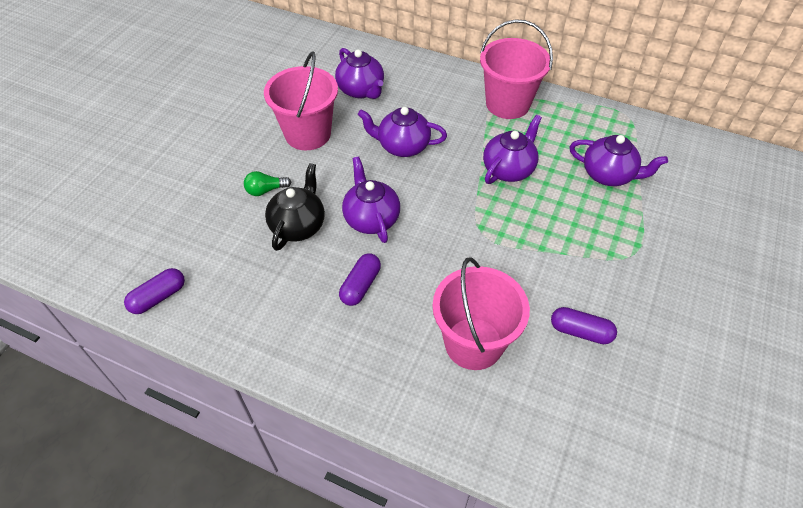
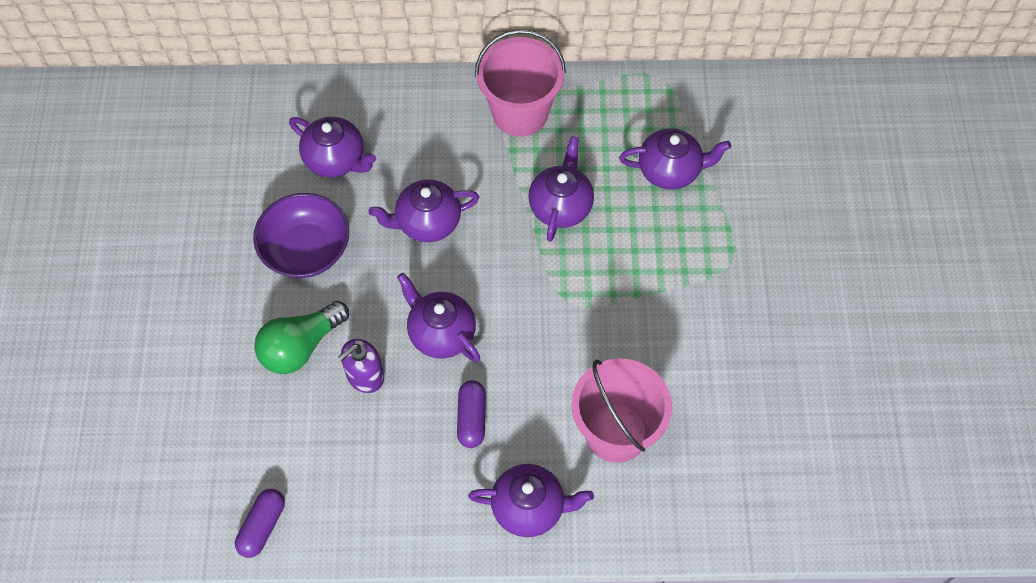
camera: 25 degrees left, 10 degrees up
(265, 190) = (301, 346): green light bulb -> green light bulb, size x1.83
(298, 225) = (365, 376): black teapot -> purple soap dispenser
(308, 134) = (306, 250): pink bucket -> purple bowl
(369, 372) = (529, 507): none -> purple teapot
(580, 331) = (712, 374): purple capsule -> none

